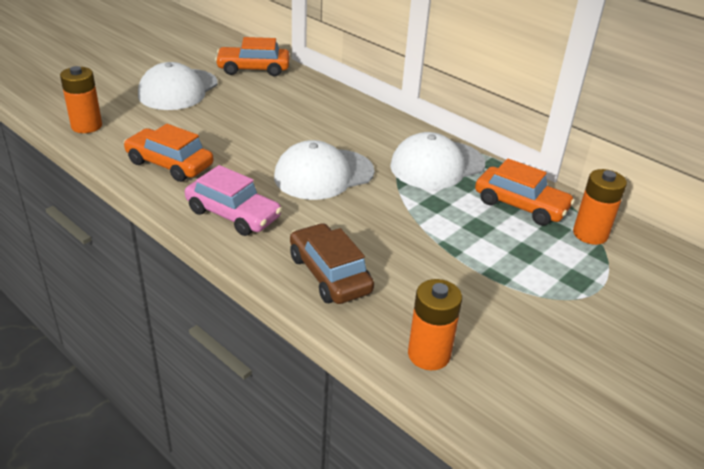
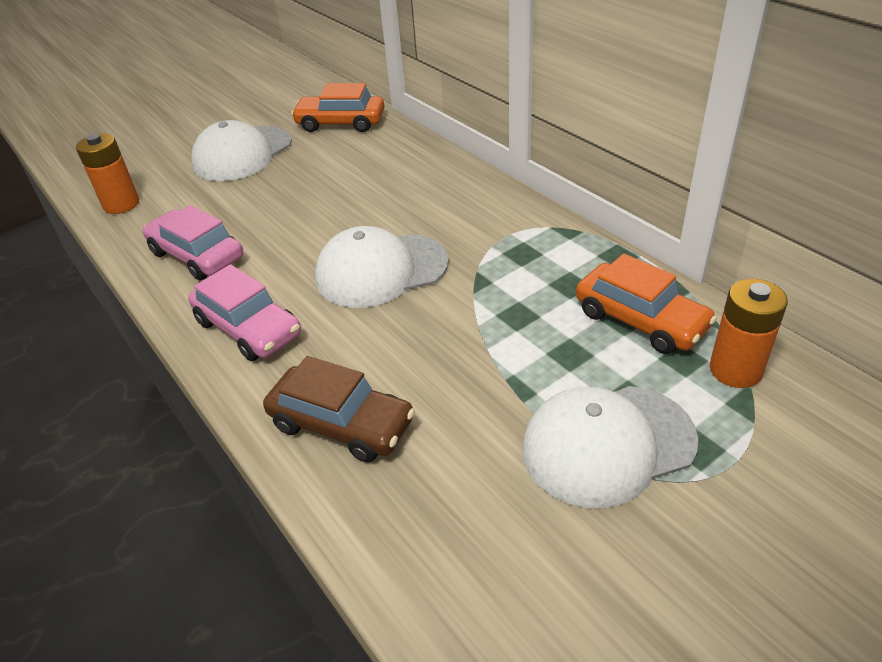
camera: 15 degrees right, 5 degrees up
(169, 164) = (197, 255): orange car -> pink car
(329, 274) = (342, 424): brown car -> brown car turned 135 degrees clockwise
(429, 354) = (441, 566): orange battery -> none
(437, 165) = (537, 256): white cap -> white cap (608, 444)

